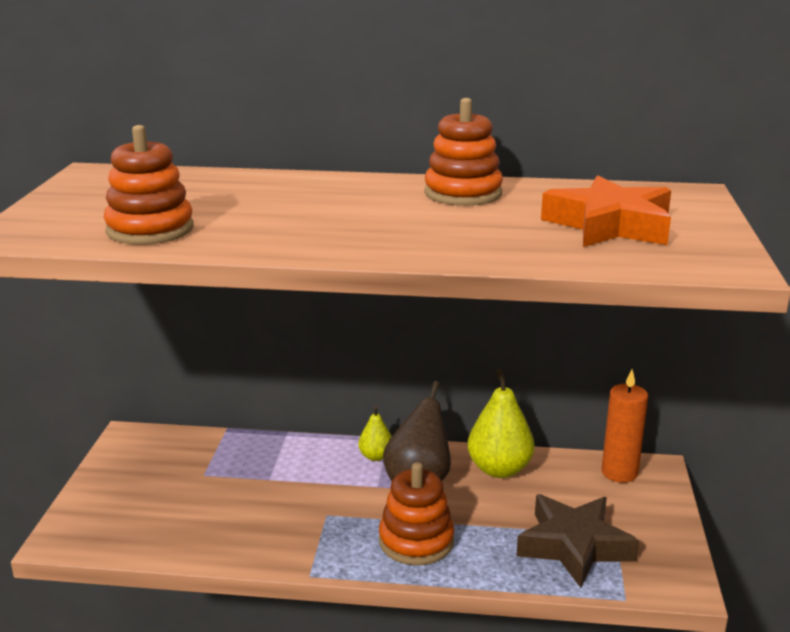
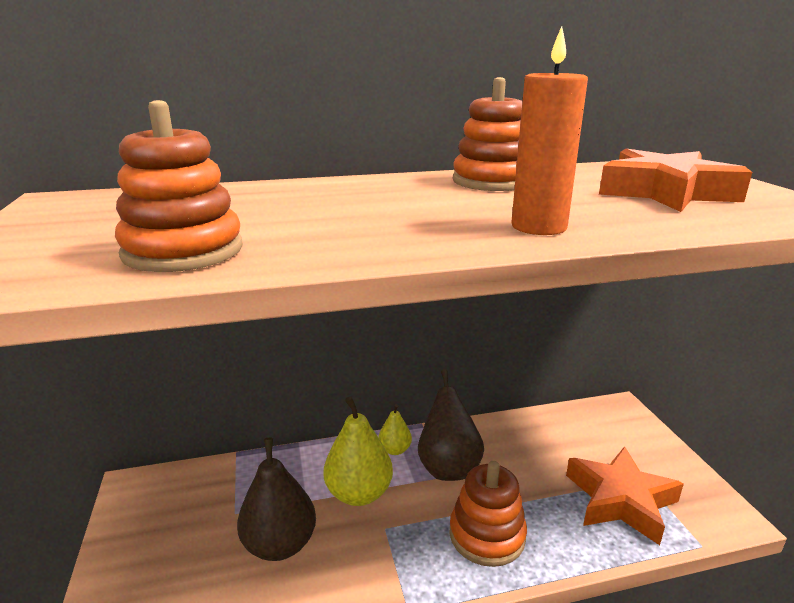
camera: 20 degrees left, 0 degrees up
(229, 505) = (280, 544): none -> brown pear
(499, 469) = (507, 437): yellow pear -> yellow pear (359, 493)
(574, 546) = (620, 500): brown star -> orange star
(619, 472) = (599, 417): orange candle -> orange candle (538, 227)

